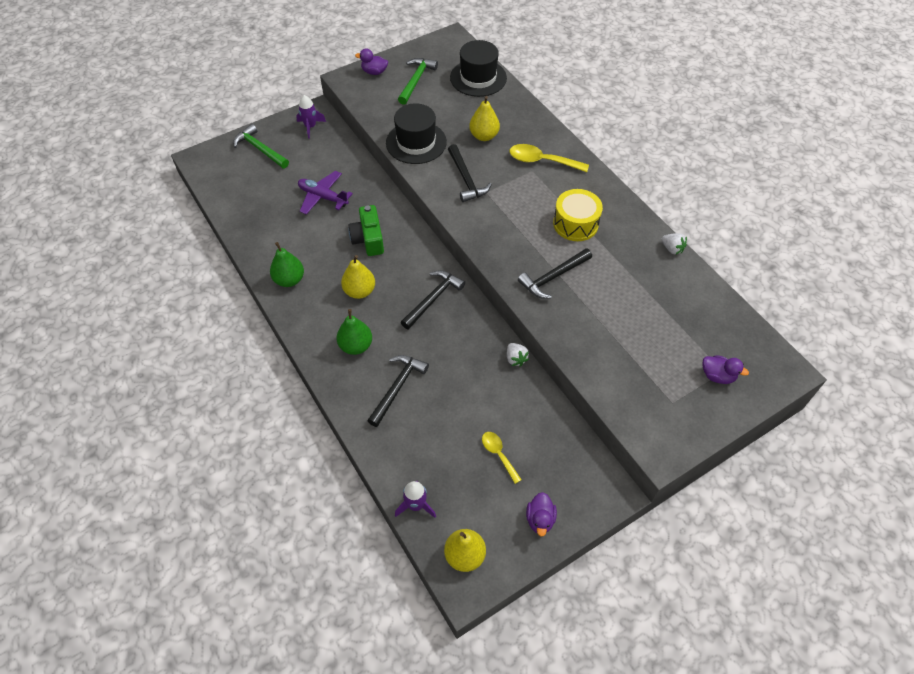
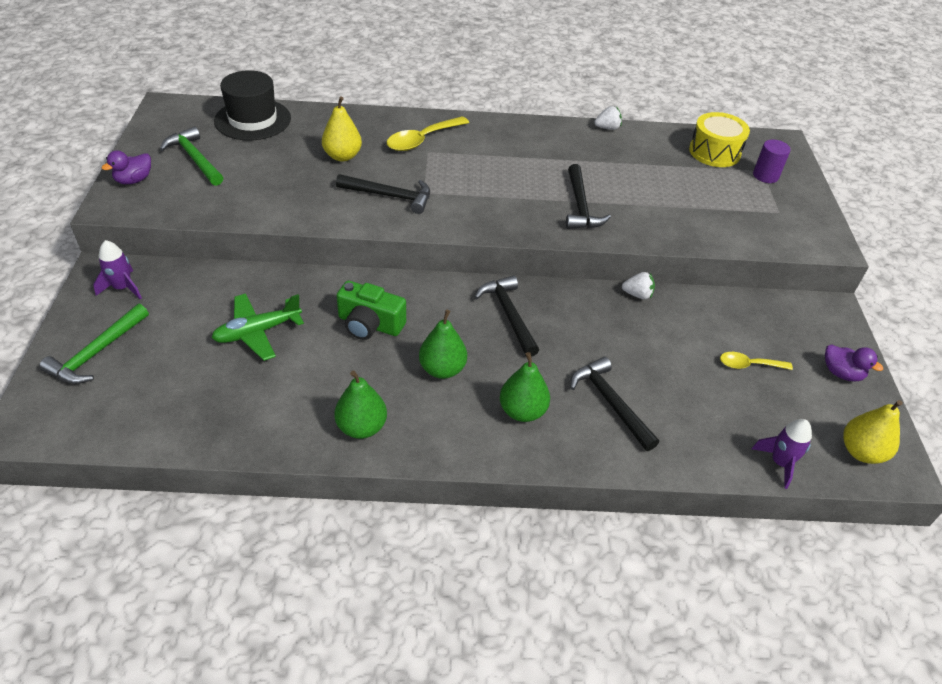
camera: 60 degrees left, 10 degrees down
(260, 149) = (97, 353): green hammer -> green hammer turned 45 degrees counterclockwise
(323, 197) = (257, 332): purple plane -> green plane
(359, 291) = (442, 369): yellow pear -> green pear
(416, 142) = (291, 203): black hat -> none
(575, 224) = (525, 161): yellow drum -> yellow drum (714, 152)
(717, 376) = (765, 176): purple duck -> purple cylinder

